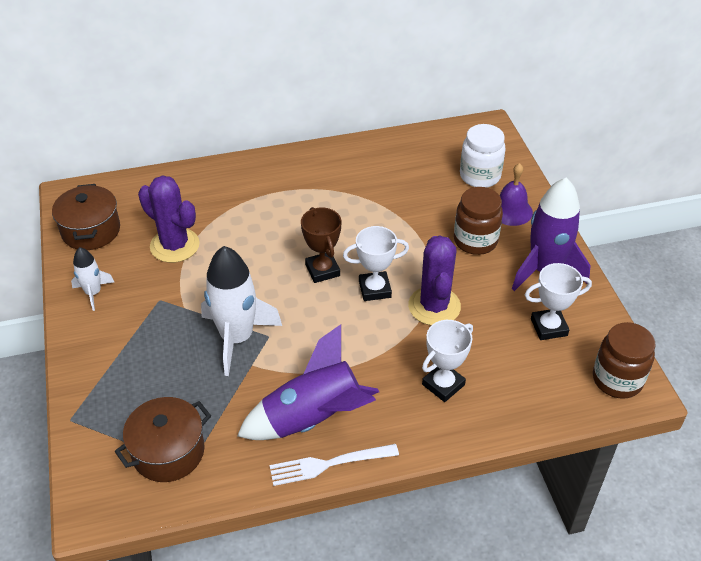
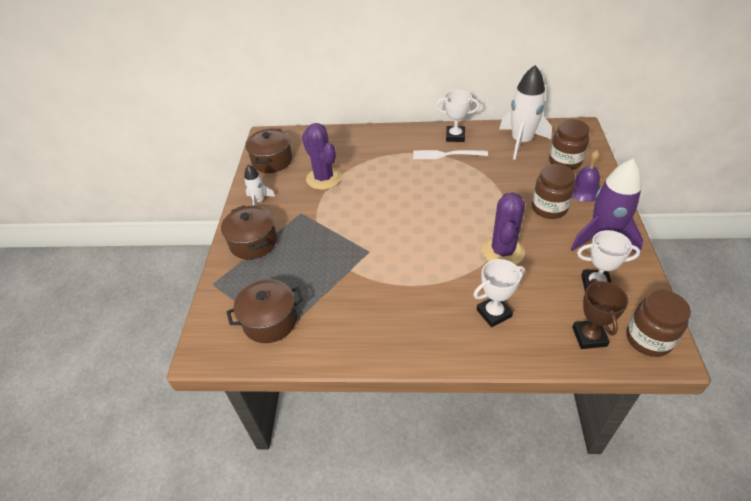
camera: 20 degrees right, 0 degrees up
(107, 352) = (253, 242): none -> brown pot
(237, 338) = (346, 248): white rocket -> white rocket (521, 142)
(313, 419) = (383, 319): purple rocket -> none
(322, 270) = (423, 211): brown trophy -> brown trophy (589, 336)
(328, 464) = (384, 356): white fork -> white fork (446, 155)
(375, 289) = (459, 231): white trophy -> white trophy (455, 136)
(480, 176) = (565, 162): white jar -> brown jar

